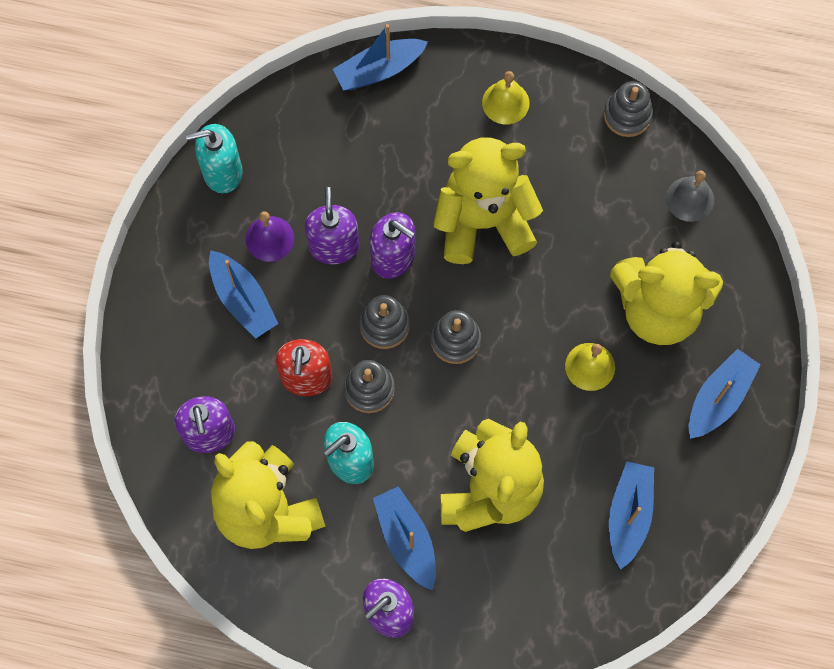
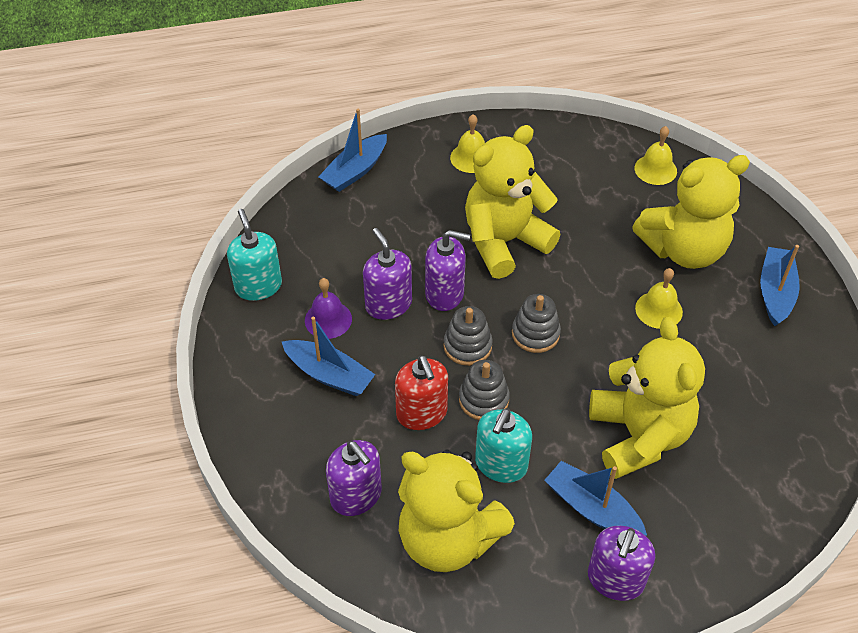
camera: 25 degrees left, 20 degrees down
(222, 172) = (258, 286): turquoise soap dispenser -> turquoise soap dispenser turned 105 degrees clockwise
(627, 115) = (571, 134): grey stacking toy -> none
(628, 515) = (767, 406): blue boat -> none
(690, 199) = (655, 169): grey bell -> yellow bell

